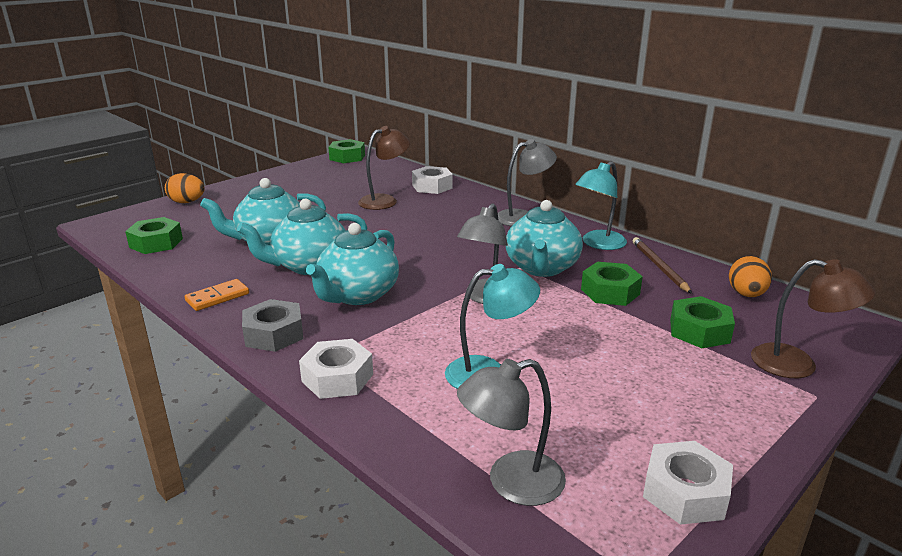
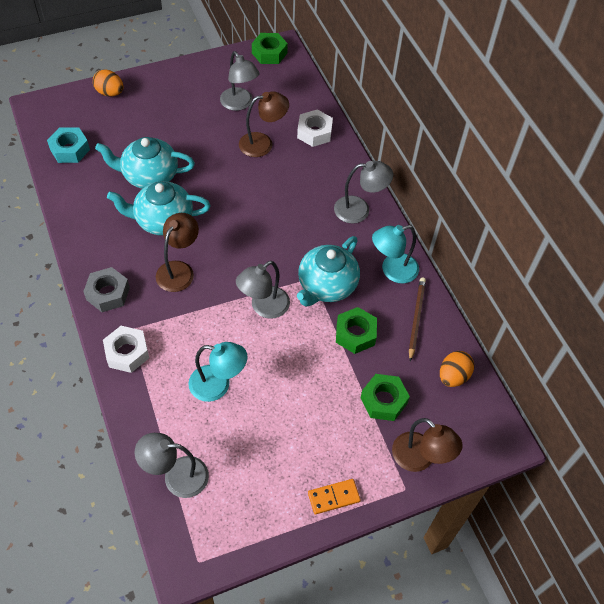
camera: 20 degrees right, 30 degrees up
(156, 243) = (70, 150): green nut -> turquoise nut
(217, 297) = (88, 238): orange domino -> orange domino (333, 497)
(340, 185) = (239, 104): none -> grey lamp
(357, 295) = (179, 270): turquoise teapot -> brown lamp
(685, 492) = (262, 522): white nut -> none

